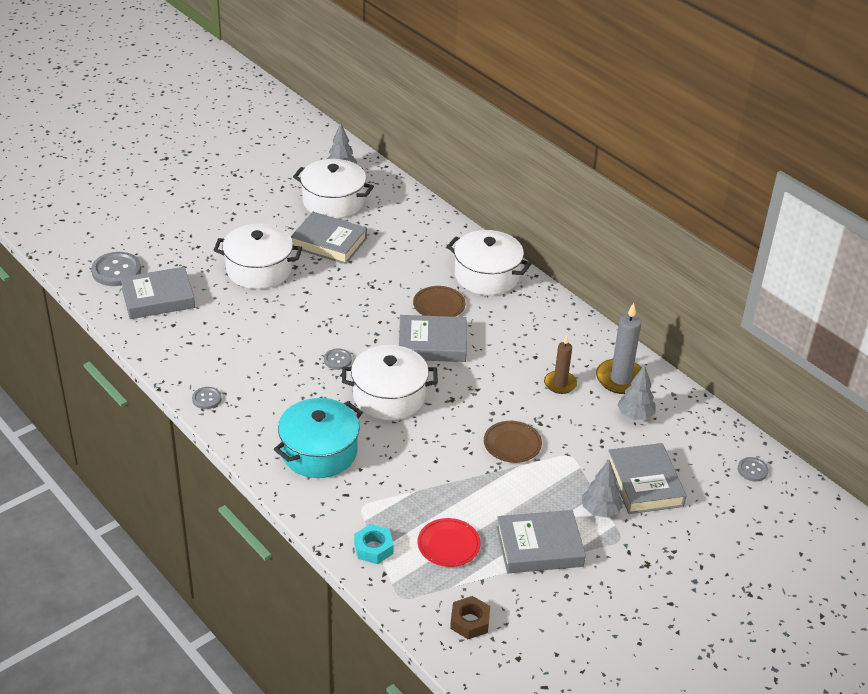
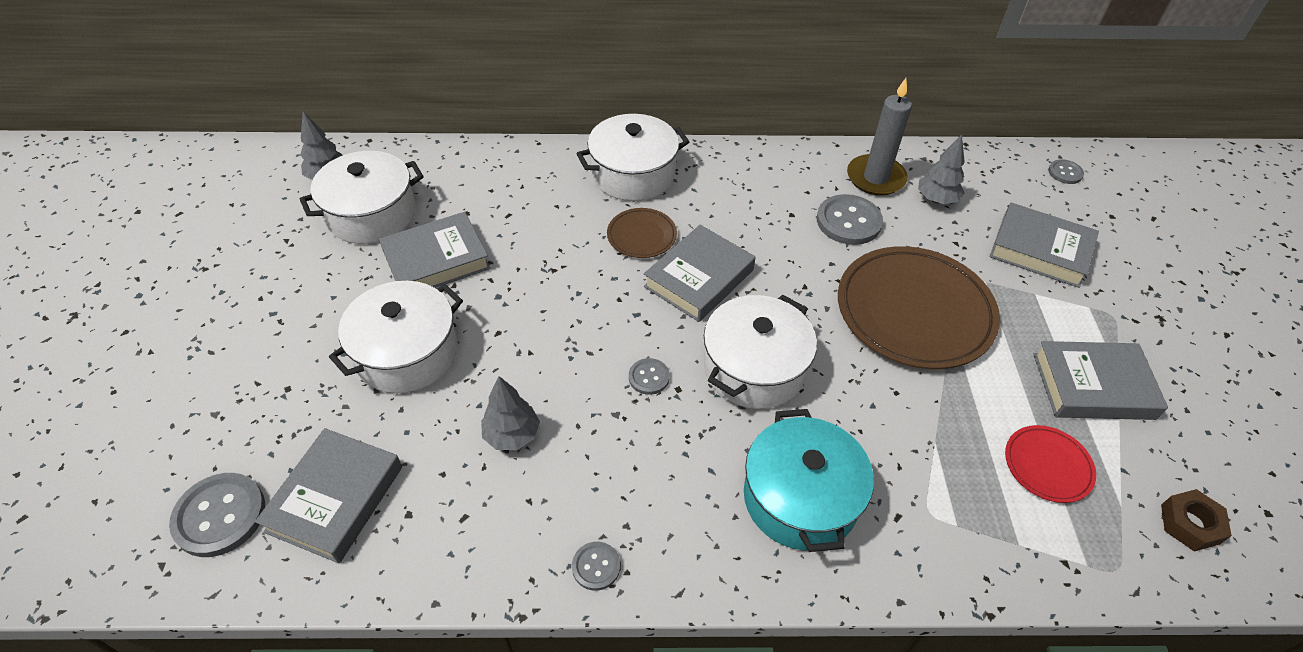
camera: 50 degrees left, 10 degrees up
(373, 548) = (1014, 546): turquoise nut -> none
(512, 444) = (914, 311): brown plate -> brown plate, size x2.09
(539, 547) = (1093, 386): grey book -> grey book turned 60 degrees clockwise
(560, 384) = (848, 221): brown candle -> grey button
(600, 510) = (1062, 305): grey tree -> grey tree (512, 435)

